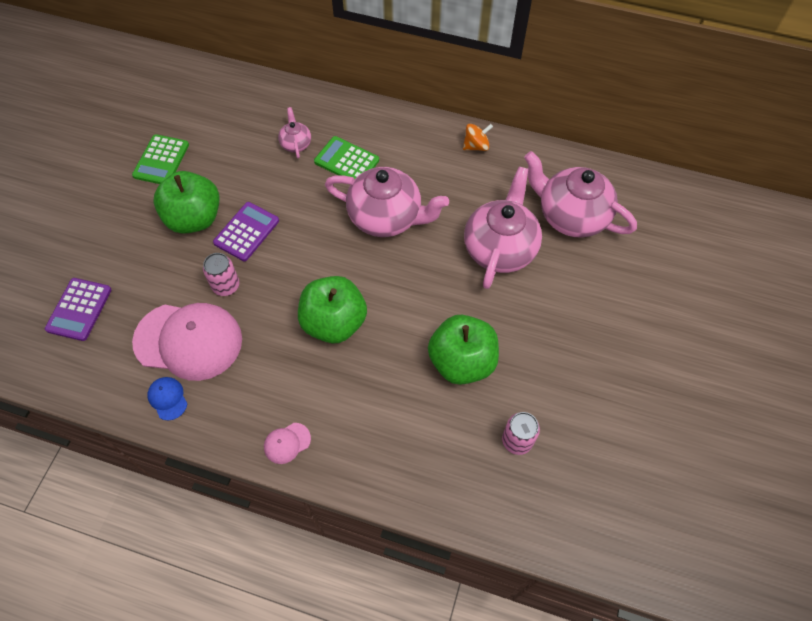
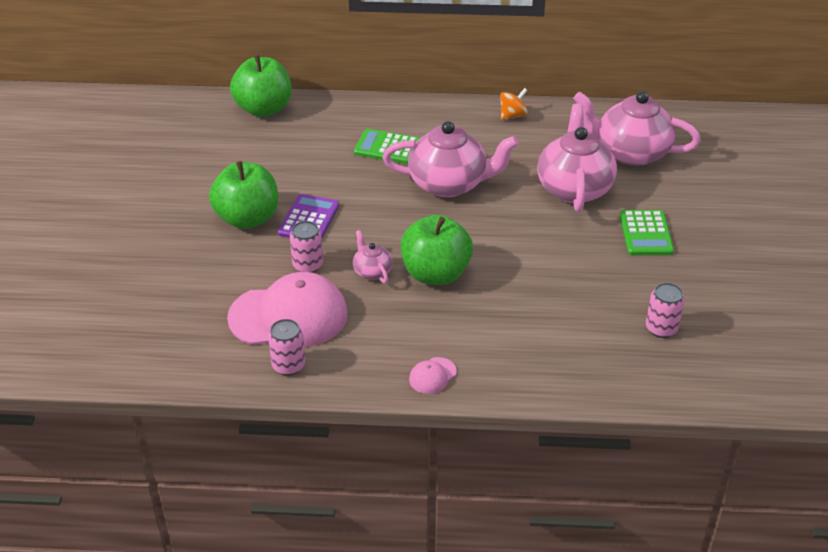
camera: 15 degrees left, 20 degrees down
(79, 309) = (155, 313): purple calculator -> none
(161, 160) = (188, 178): green calculator -> green calculator (645, 233)
(167, 398) = (288, 365): blue cap -> pink can
(296, 144) = (327, 142): pink teapot -> pink teapot (372, 271)
(462, 362) = (578, 280): green apple -> green apple (264, 109)

